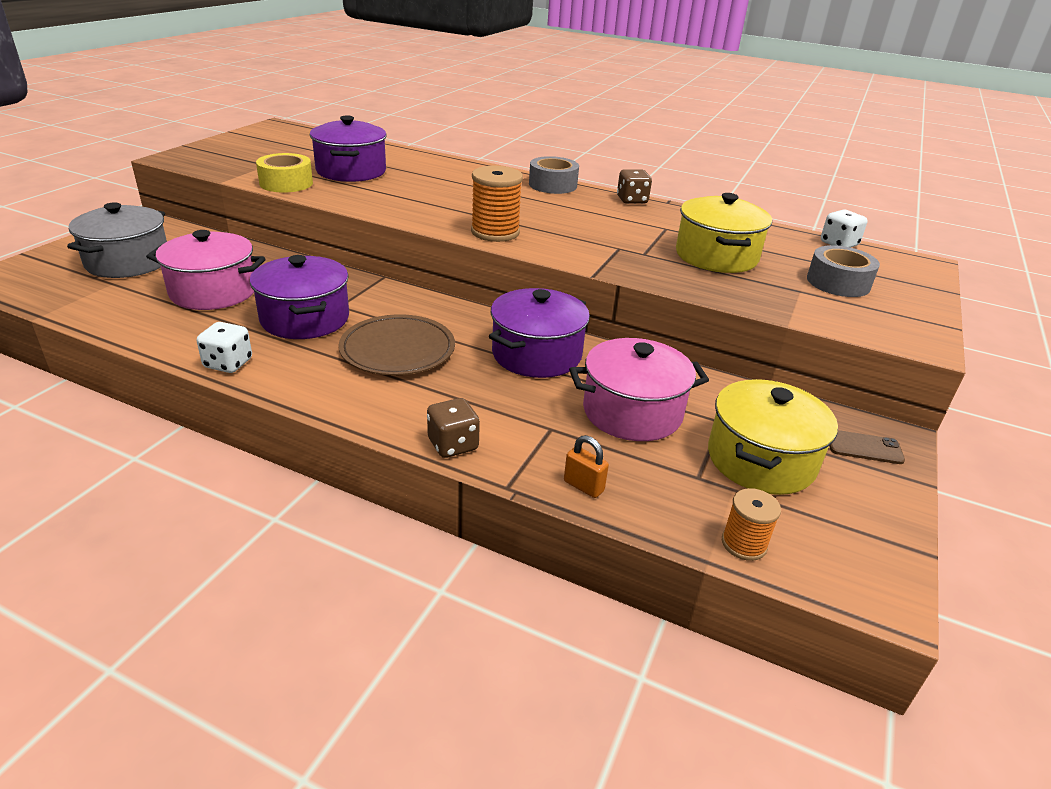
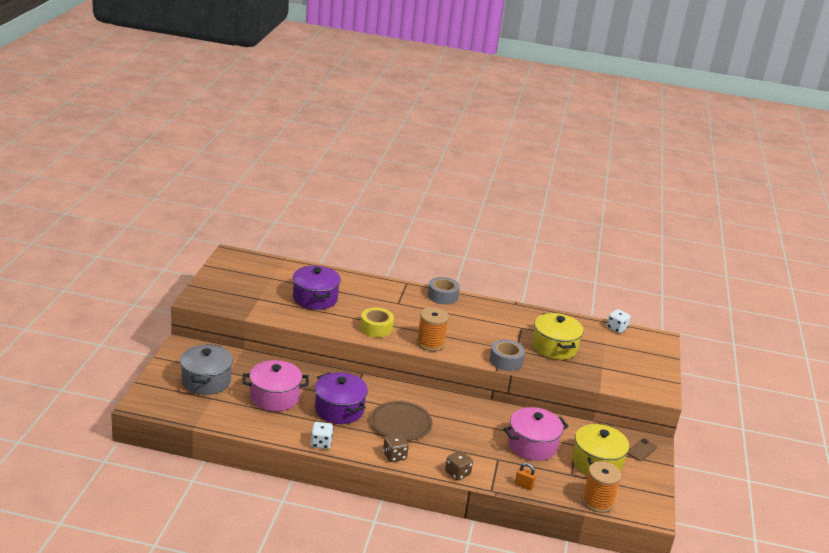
camera: 15 degrees left, 5 degrees down
(286, 183) = (285, 315): yellow tape -> yellow tape (376, 328)
(536, 354) = (473, 417): purple pot -> none
(632, 200) = (494, 305): brown dice -> brown dice (394, 456)
(744, 544) = (597, 502): orange spool -> orange spool, size x1.66
(838, 282) = (620, 359): grey tape -> grey tape (506, 361)
(864, 447) = (641, 450): brown phone -> brown phone turned 45 degrees counterclockwise

